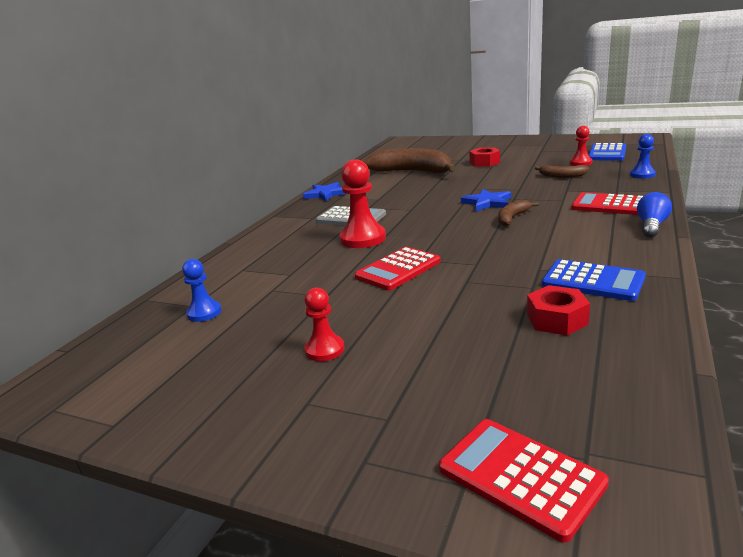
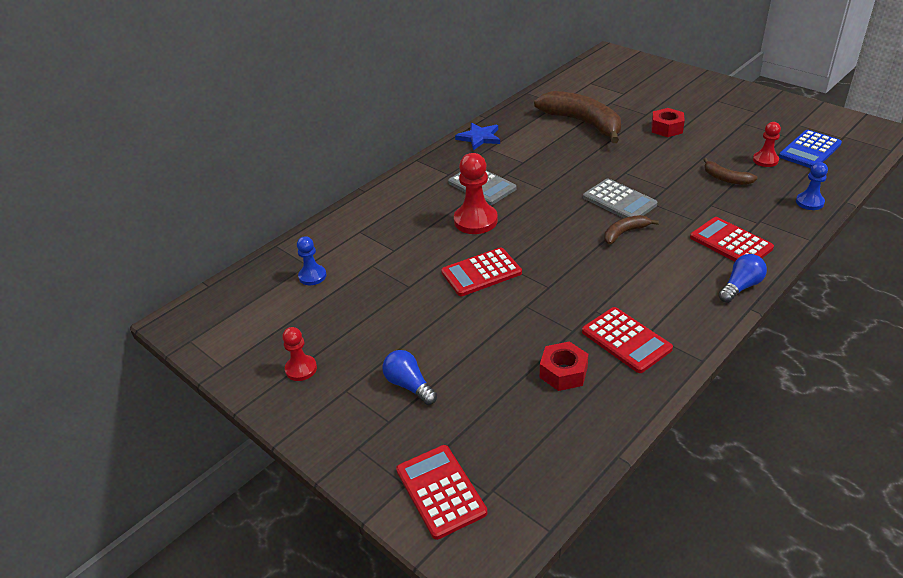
camera: 20 degrees right, 15 degrees up
(324, 350) = (380, 345): red pawn -> red pawn (301, 369)
(388, 376) = (409, 385): none -> blue light bulb
(487, 202) = (619, 201): blue star -> grey calculator
(593, 281) = (626, 340): blue calculator -> red calculator

